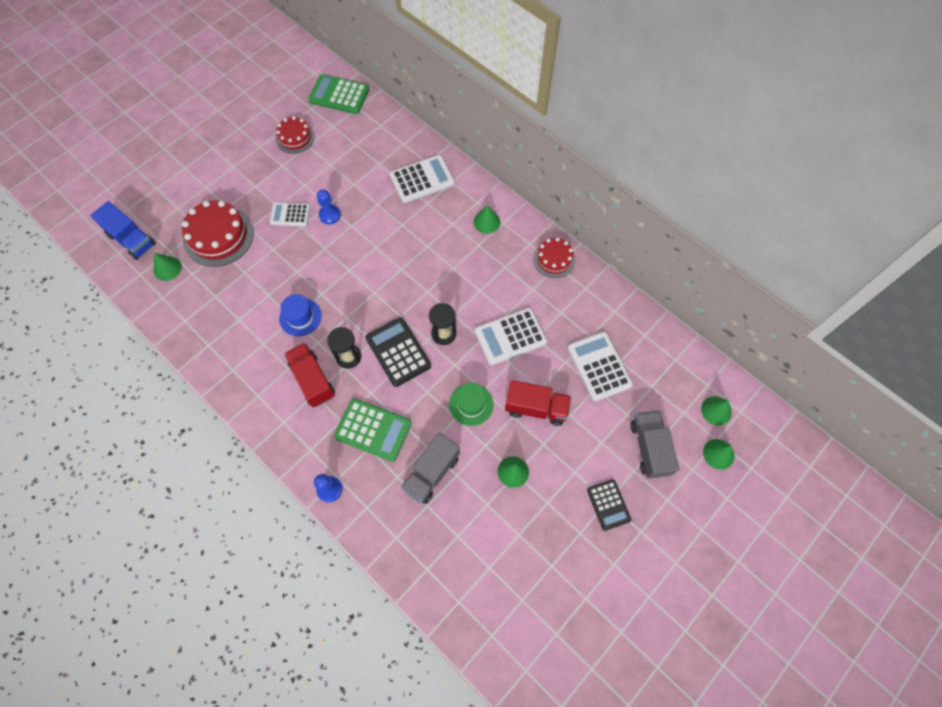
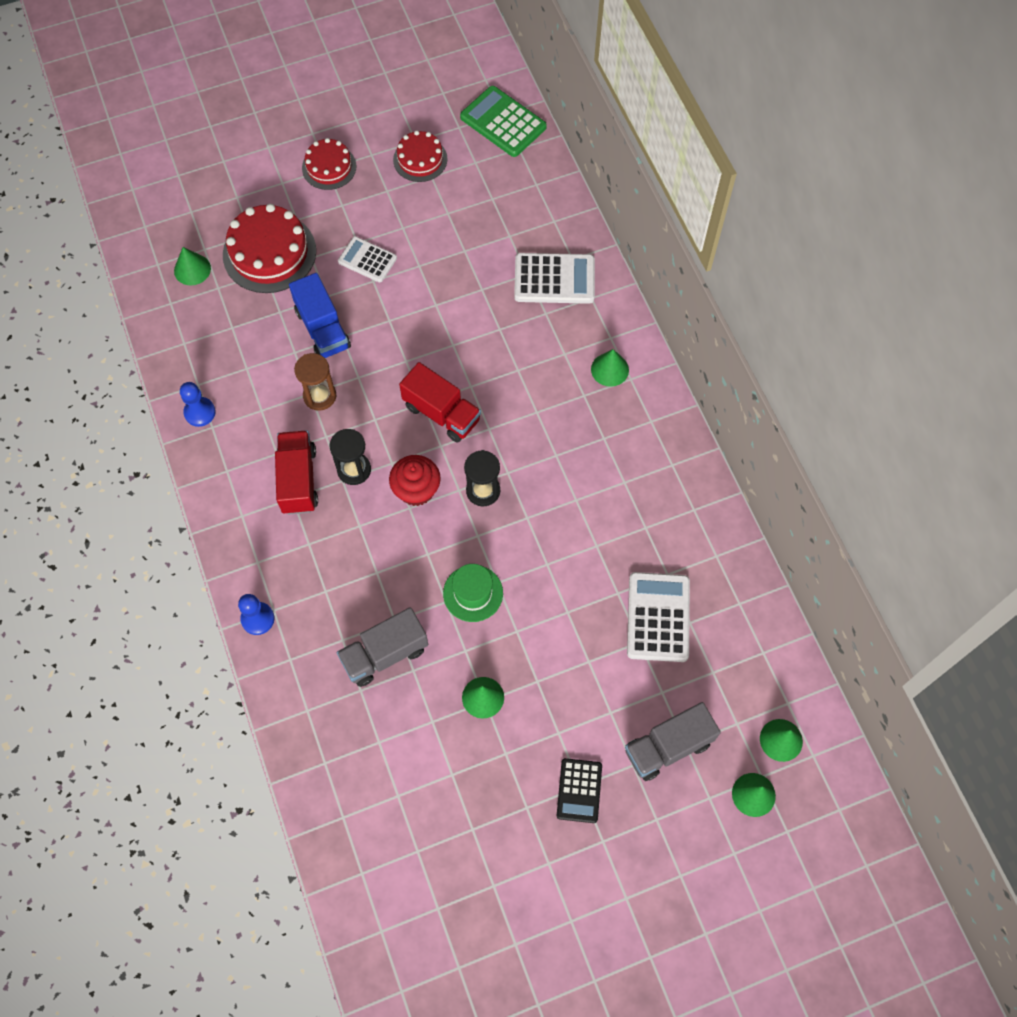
camera: 25 degrees right, 0 degrees up
(132, 239) = (167, 216): blue truck -> blue truck (322, 329)
(300, 317) = (320, 396): blue hat -> brown hourglass
(330, 215) = (415, 280): blue pawn -> blue pawn (200, 412)
(373, 430) = (341, 572): green calculator -> none
(398, 352) = (416, 490): black calculator -> red cupcake
(510, 336) = (564, 530): white calculator -> none
(536, 408) = (551, 633): red truck -> red truck (441, 413)
(554, 259) = (672, 454): red cake -> red cake (329, 167)
(649, 448) = (668, 747): grey truck -> grey truck turned 135 degrees counterclockwise

